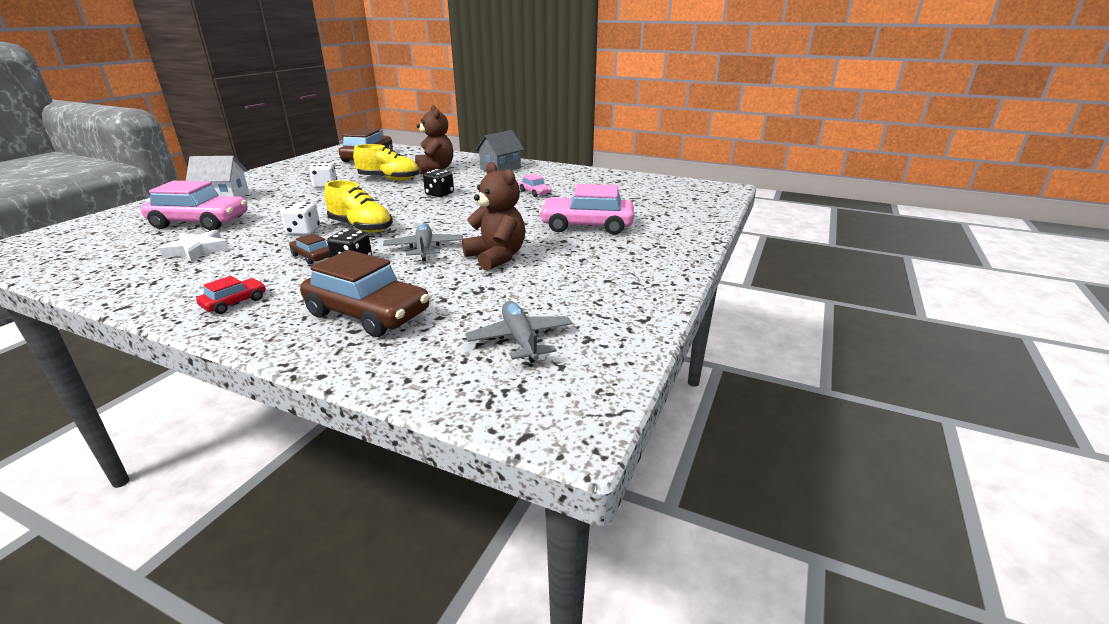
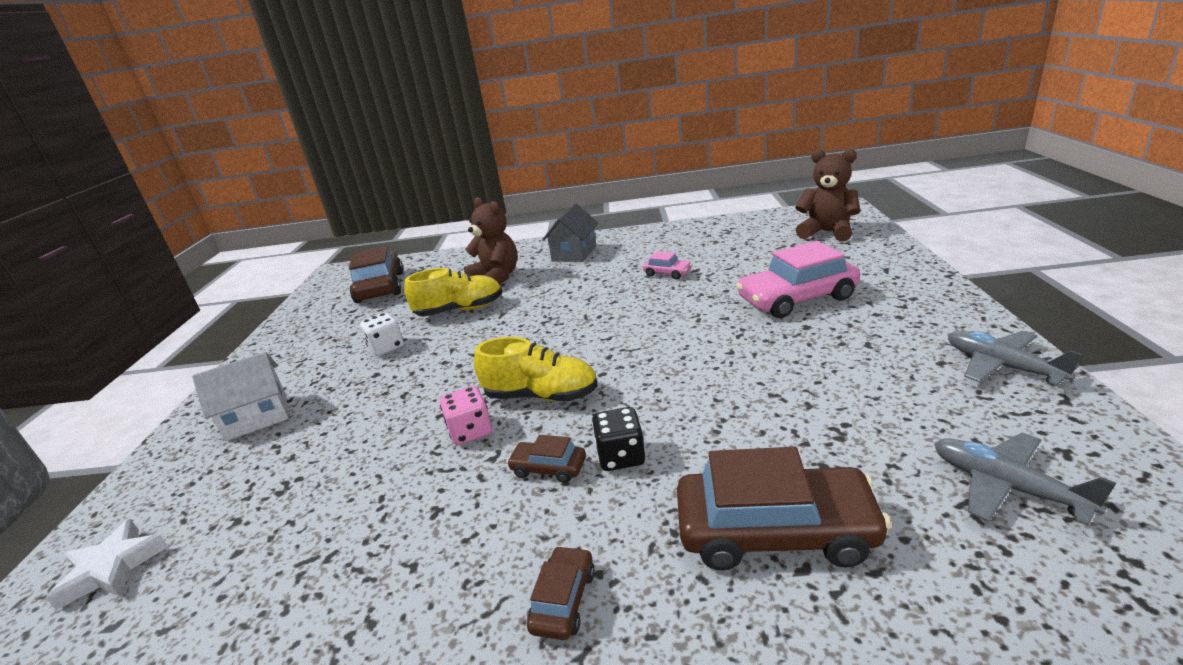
camera: 20 degrees left, 0 degrees up
(197, 250) = (355, 528): white star -> white star (112, 568)
(200, 222) = (283, 475): pink car -> none
(234, 302) = (564, 600): red car -> brown car
(303, 231) = (470, 431): white dice -> pink dice
(424, 248) = (674, 397): grey plane -> grey plane (1001, 366)
(439, 194) = (560, 311): black dice -> none
(496, 257) = (777, 377): brown teddy bear -> brown teddy bear (827, 232)

